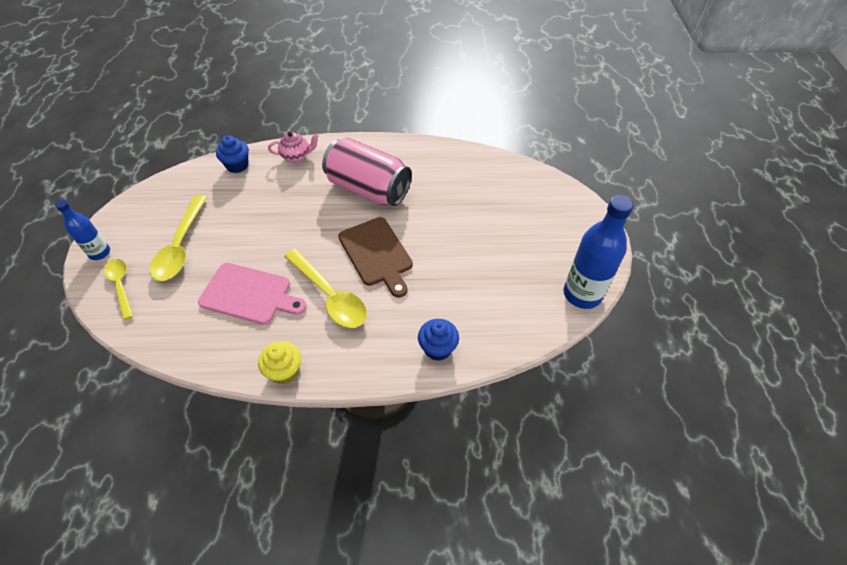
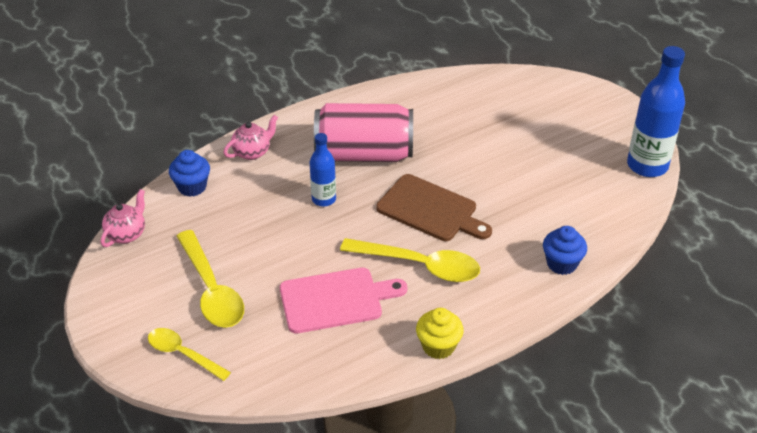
camera: 30 degrees left, 10 degrees down
(100, 253) = (120, 335): blue bottle -> blue bottle (324, 199)
(169, 182) = (126, 234): none -> pink teapot

